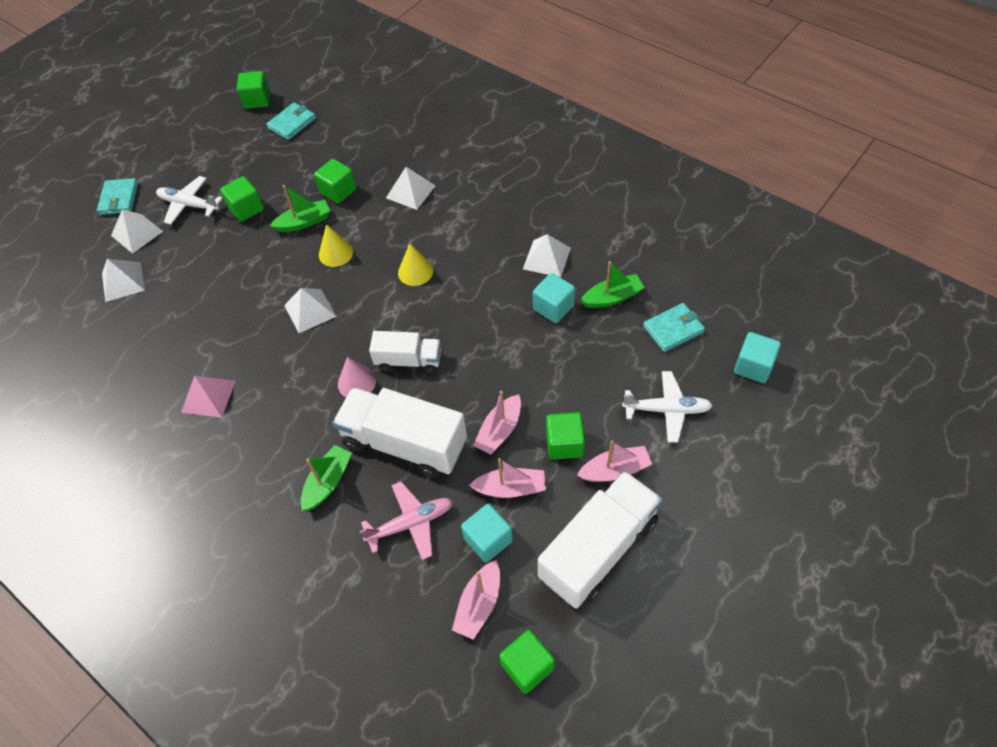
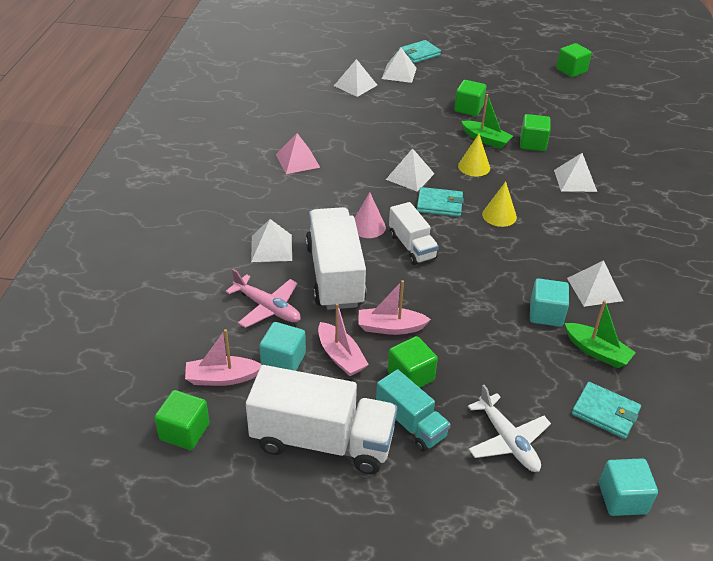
camera: 55 degrees right, 15 degrees down
(189, 205) = (445, 83): white plane -> none
(292, 123) = (570, 95): turquoise wallet -> turquoise wallet (439, 204)
(328, 482) = (271, 248): green boat -> white pyramid
(615, 470) = (411, 423): pink boat -> turquoise truck

